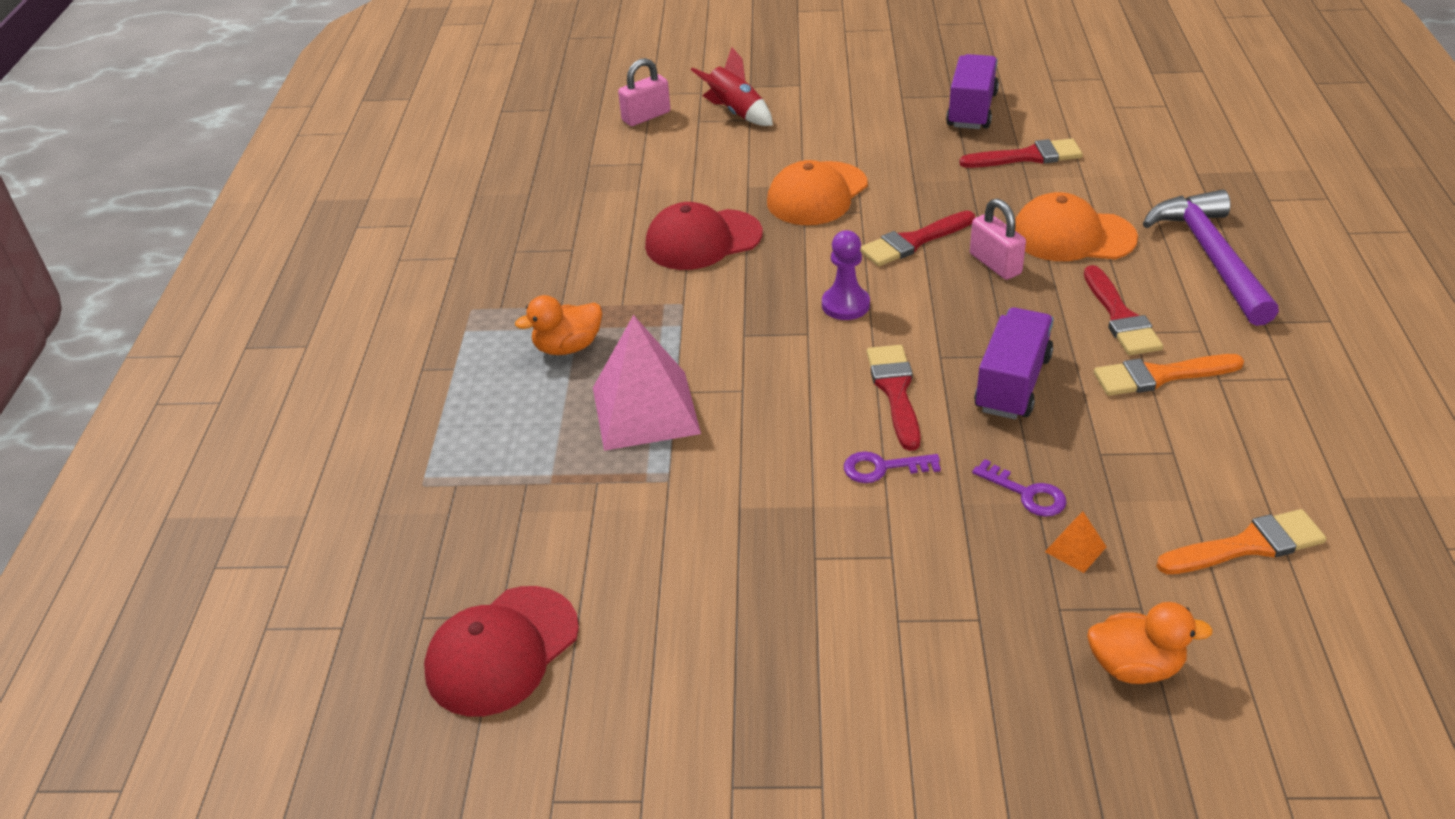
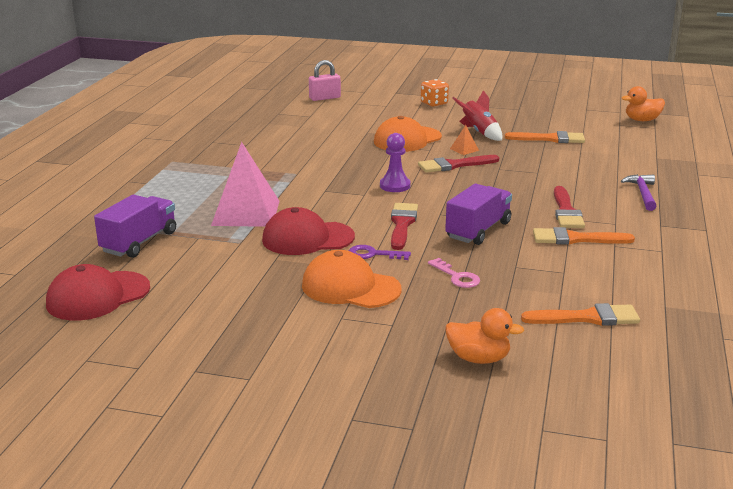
camera: 10 degrees right, 15 degrees down
(568, 347) = (217, 182): orange duck -> orange duck (642, 120)
(703, 240) = (325, 150): red cap -> red cap (307, 238)
(735, 112) = (379, 102): red rocket -> red rocket (479, 132)
(820, 102) = (434, 103): none -> orange dice
(972, 110) = (526, 116): purple truck -> purple truck (139, 242)
(995, 264) = (500, 180): pink padlock -> none
(1027, 493) = (457, 277): purple key -> pink key
(1028, 156) = (550, 139): red brush -> orange brush
(1072, 236) = (557, 174): orange cap -> orange cap (350, 287)
(1075, 549) = (473, 304): orange pyramid -> orange pyramid (464, 149)
(1210, 257) = (642, 193): purple hammer -> purple hammer, size x0.55

